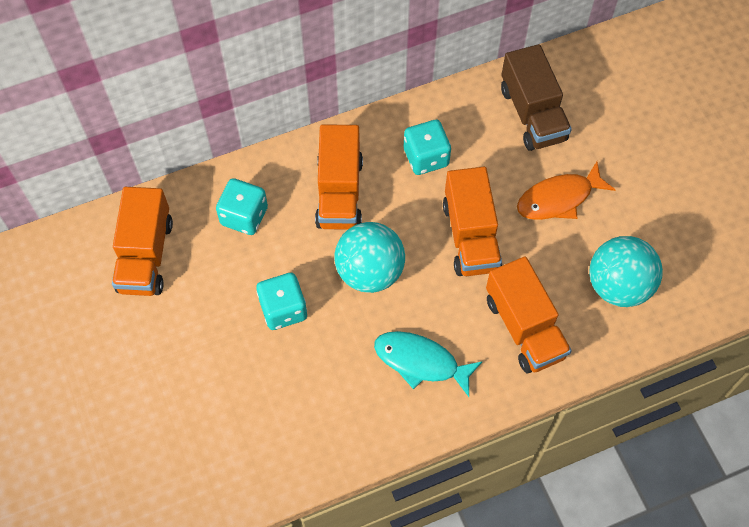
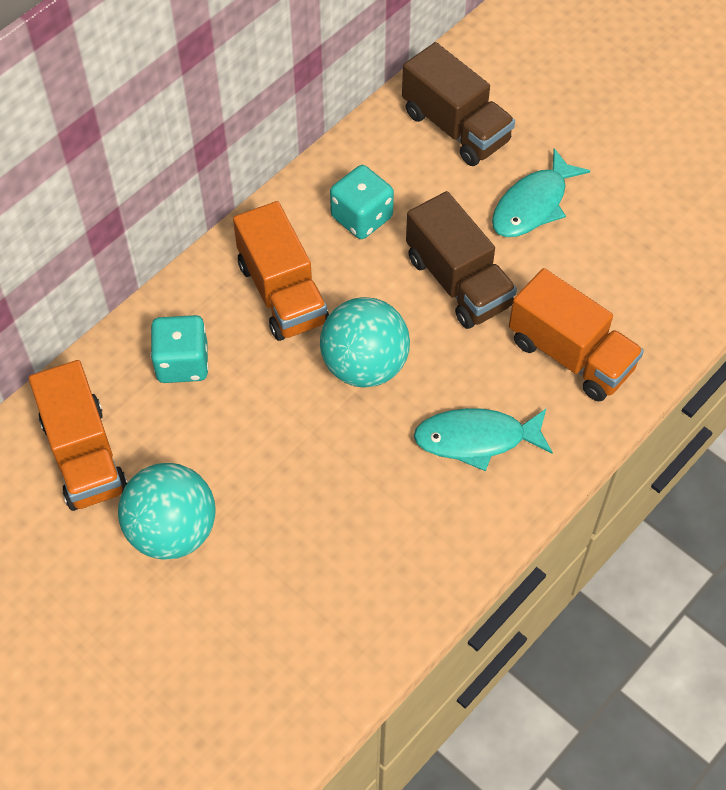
camera: 25 degrees left, 5 degrees down
(283, 309) = (286, 448): turquoise dice -> none
(470, 236) = (458, 282): orange truck -> brown truck
(558, 198) = (533, 205): orange fish -> turquoise fish
(618, 285) = (646, 270): turquoise ball -> turquoise ball (172, 530)

